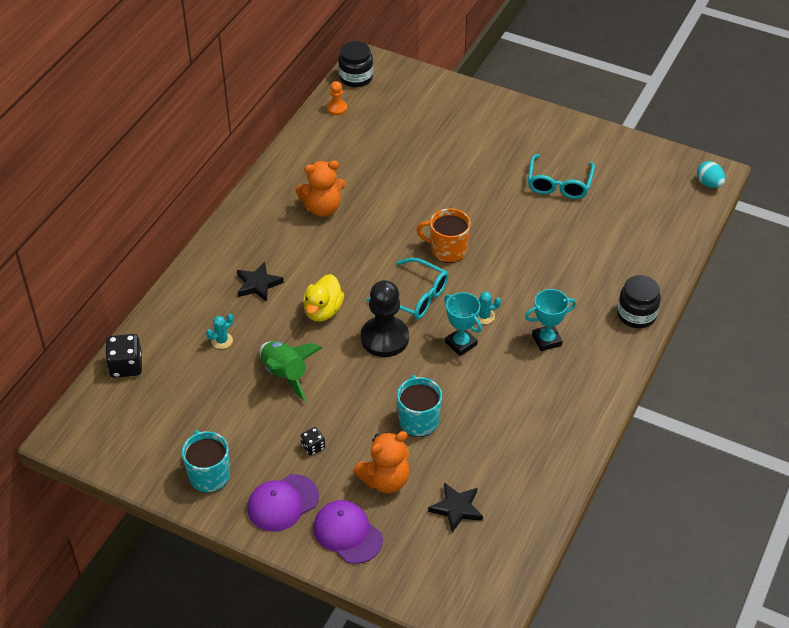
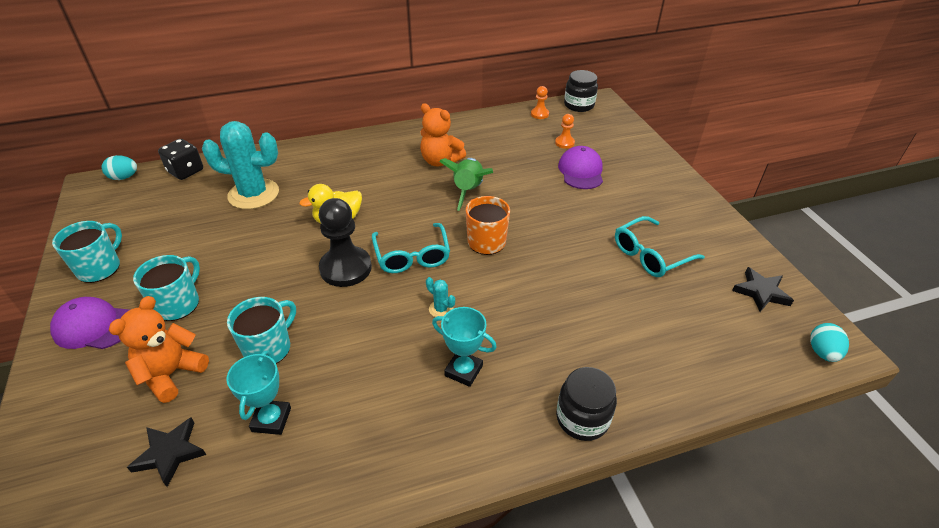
camera: 45 degrees right, 5 degrees down
(81, 410) = (124, 177): none -> turquoise egg
(222, 340) = (253, 194): turquoise cactus -> turquoise cactus, size x2.49
(258, 284) = (329, 177): black star -> black star (761, 292)
(285, 375) = (248, 242): green rocket -> green rocket (468, 191)
(313, 447) = (178, 304): black dice -> turquoise mug
(347, 533) = (80, 391): purple cap -> purple cap (581, 171)
(385, 480) = (171, 374): orange teddy bear -> orange teddy bear turned 105 degrees clockwise
(393, 125) = (564, 143): none -> orange pawn
(461, 343) = (391, 316): turquoise trophy -> turquoise trophy (271, 419)

